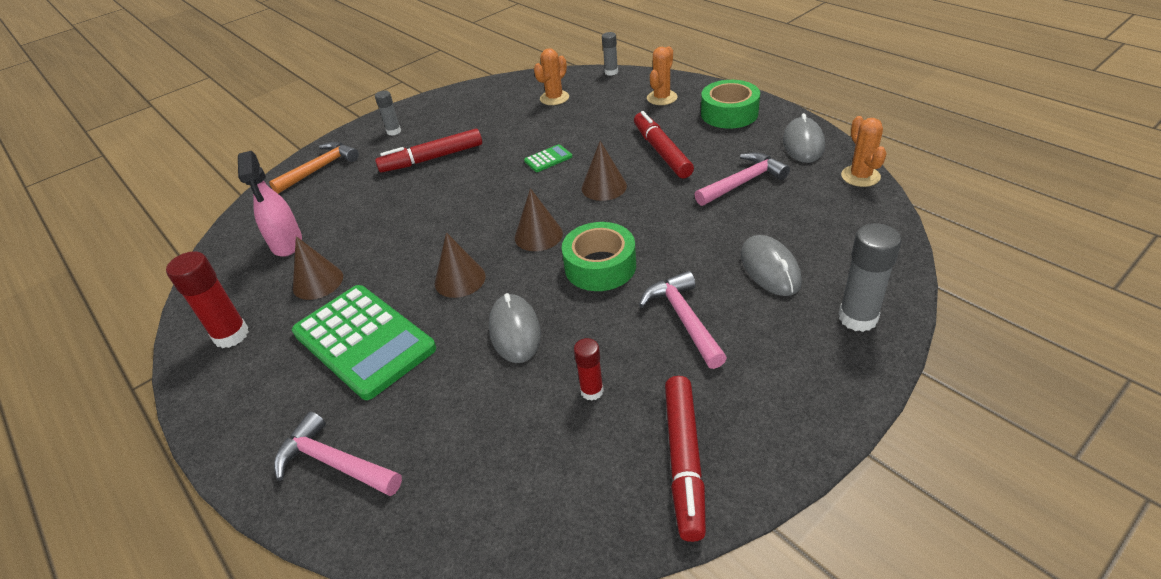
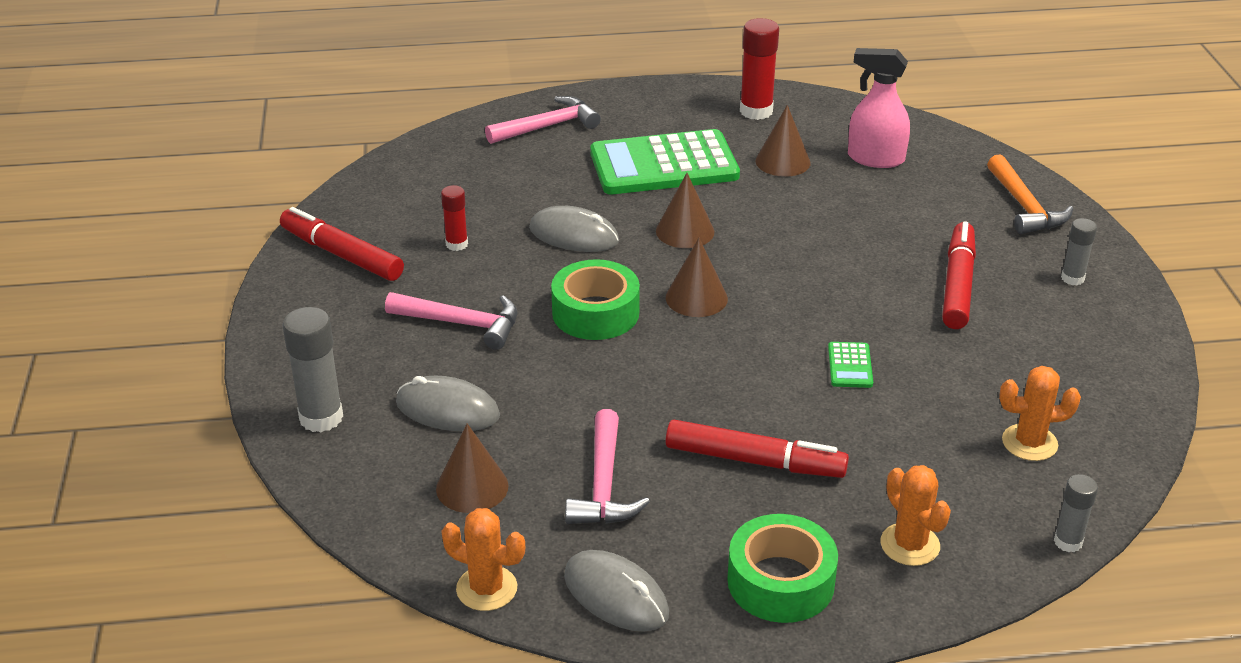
camera: 120 degrees right, 5 degrees down
(554, 98) = (1029, 443): orange cactus -> orange cactus turned 75 degrees counterclockwise
(604, 187) = (732, 378): brown cone -> brown cone (472, 487)

